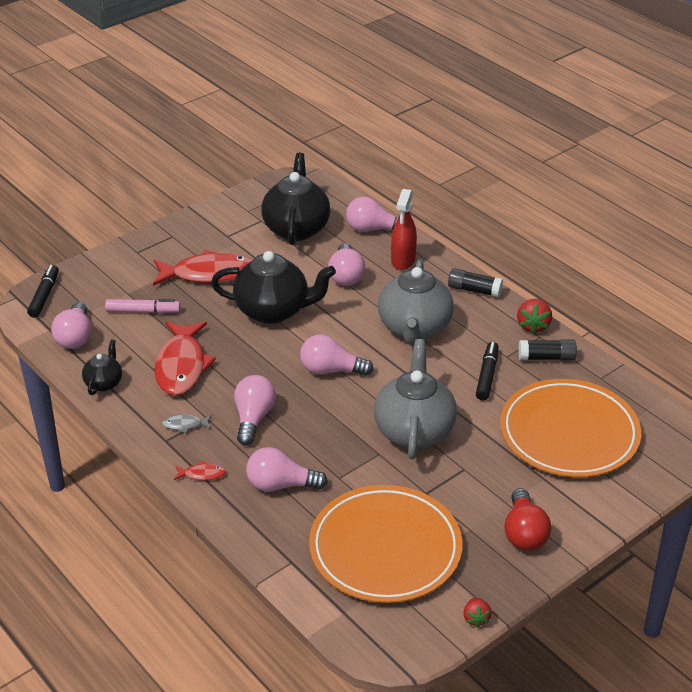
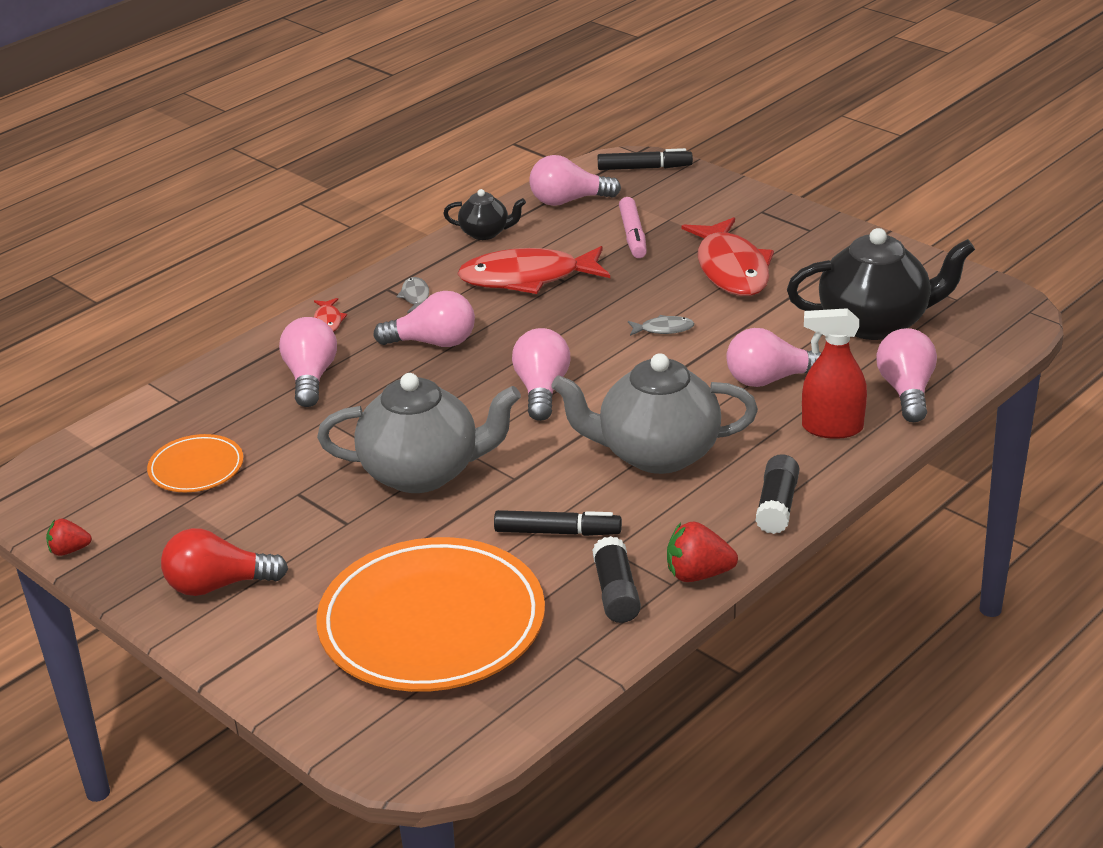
camera: 85 degrees right, 5 degrees down
(274, 311) = (664, 329): black teapot -> grey fish
(385, 548) = (196, 468): orange plate -> orange plate, size x0.47

